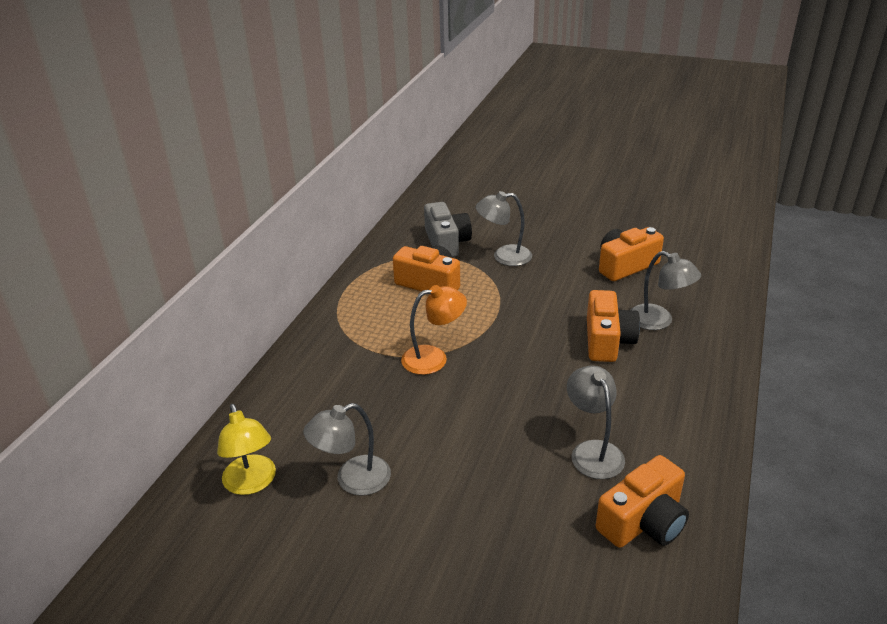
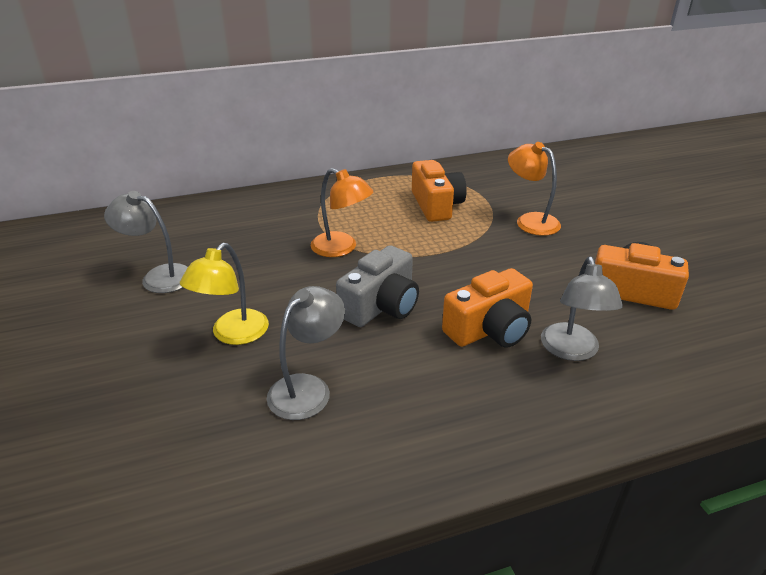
camera: 50 degrees right, 0 degrees up
(252, 483) = (123, 239): yellow lamp -> yellow lamp (233, 334)
(446, 243) = (503, 188): grey camera -> grey camera (381, 306)
(504, 256) = (530, 221): grey lamp -> orange lamp
(643, 521) = (231, 468): orange camera -> none

